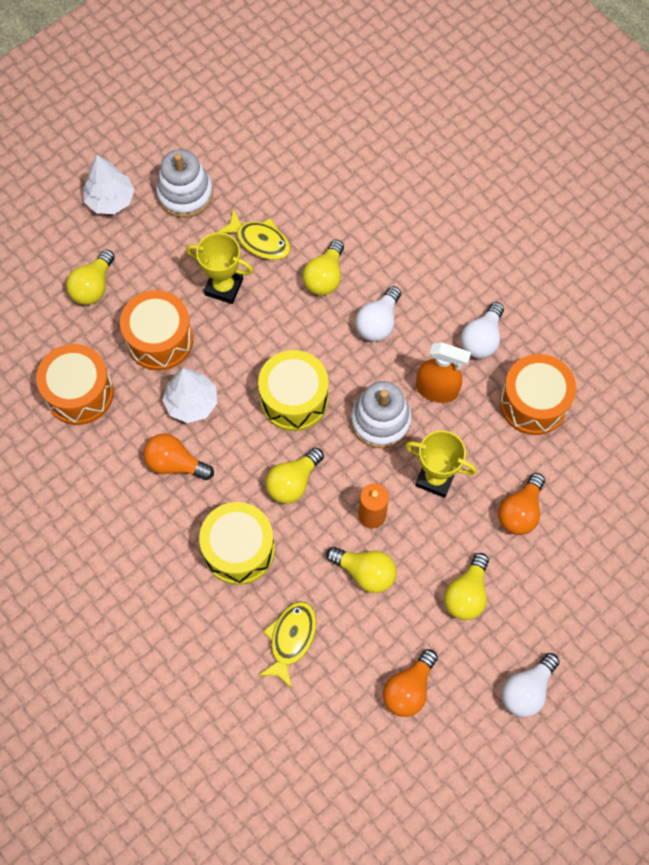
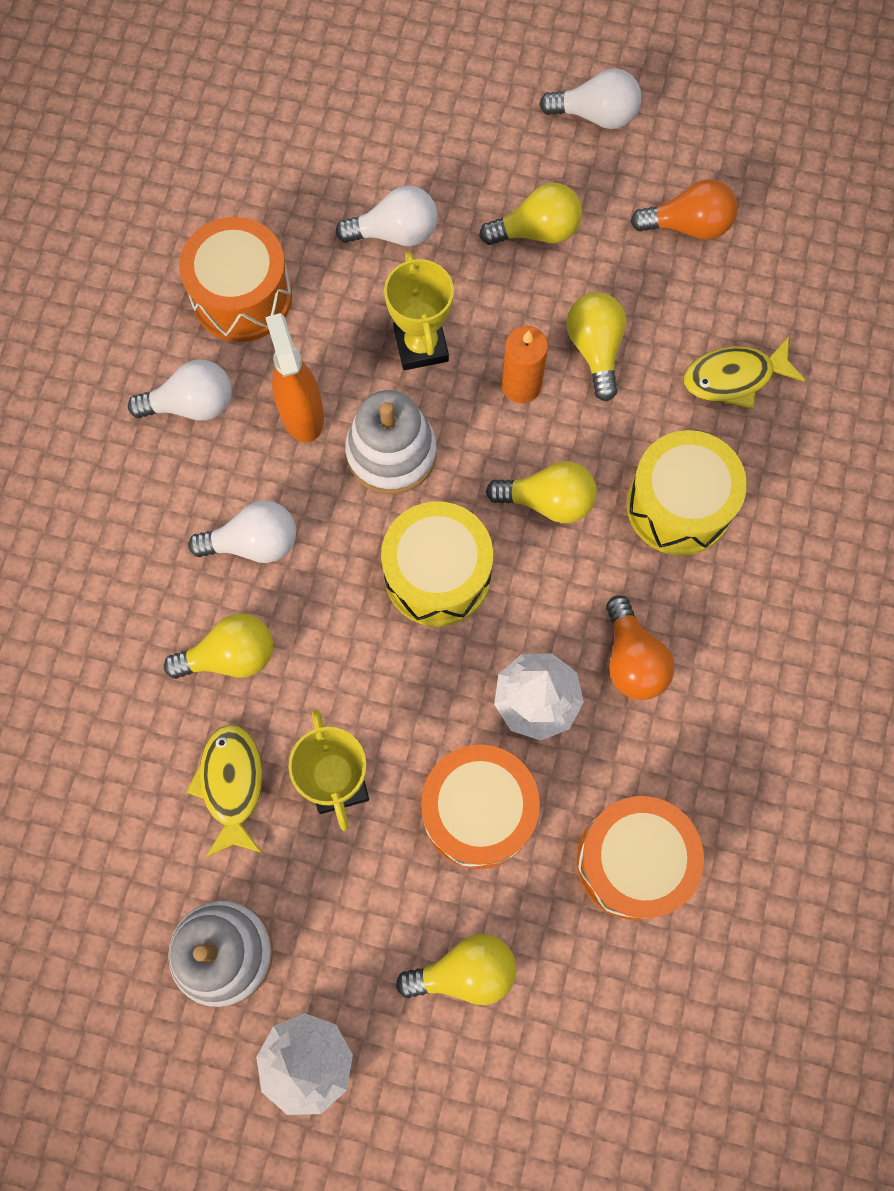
camera: 125 degrees left, 5 degrees up
(520, 511) = (395, 233): orange light bulb -> white light bulb

